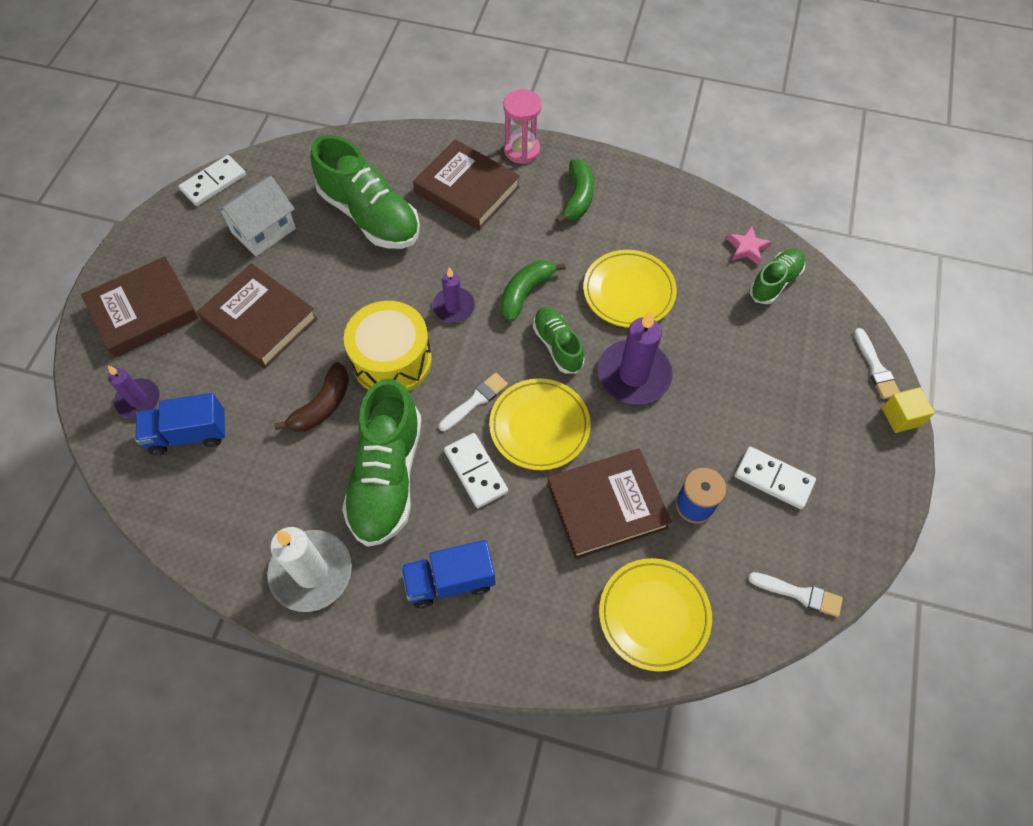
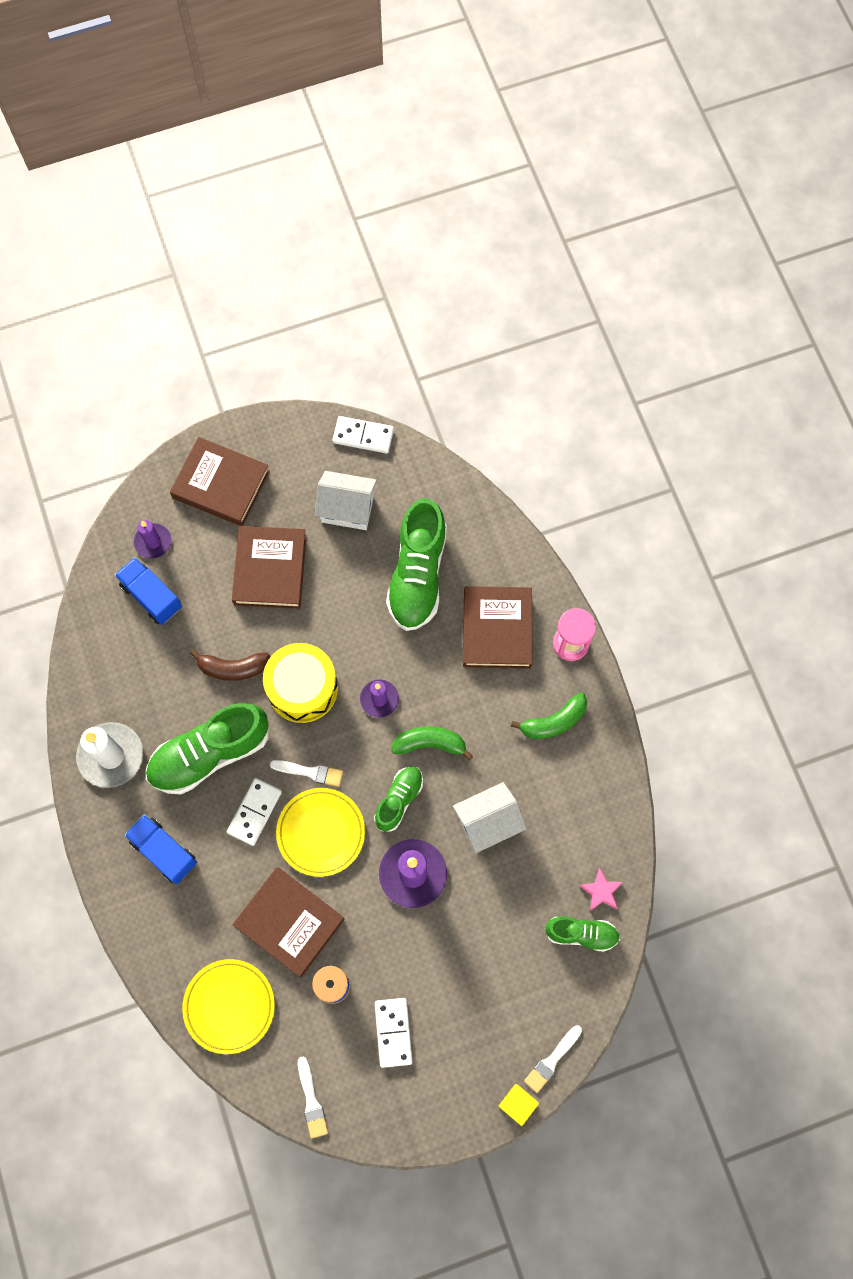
camera: 55 degrees right, 10 degrees up
(629, 291) = (488, 822): yellow plate -> white house

